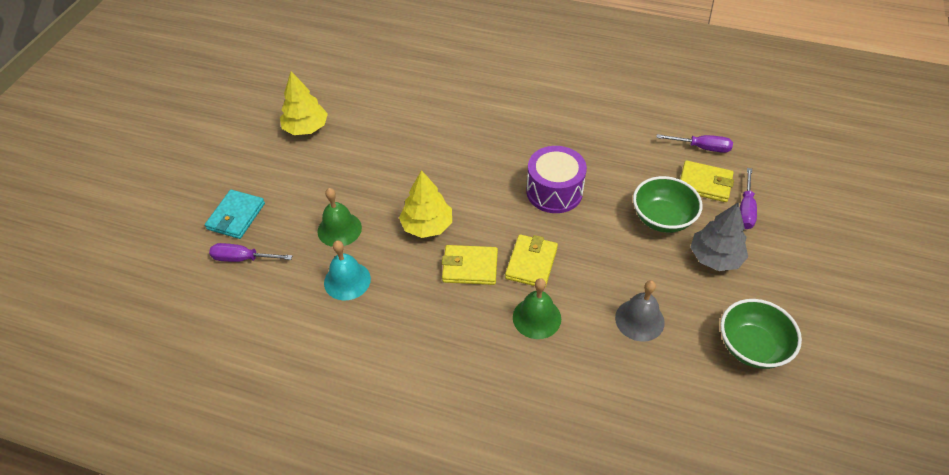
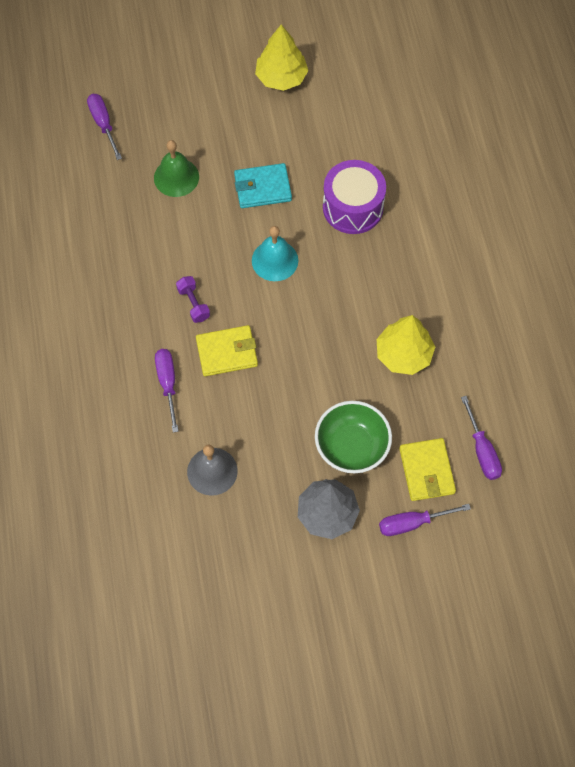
camera: 60 degrees right, 15 degrees up
(236, 216) = (144, 90): turquoise wallet -> turquoise wallet (262, 188)
(347, 280) = (125, 215): turquoise bell -> turquoise bell (275, 260)
(427, 226) = (221, 245): yellow tree -> yellow tree (403, 354)
(470, 267) = (193, 304): yellow wallet -> purple dumbbell
(536, 318) = (168, 384): green bell -> purple screwdriver
(554, 191) = (329, 333): purple drum -> purple drum (353, 207)
(752, 347) = (233, 580): green bowl -> none

